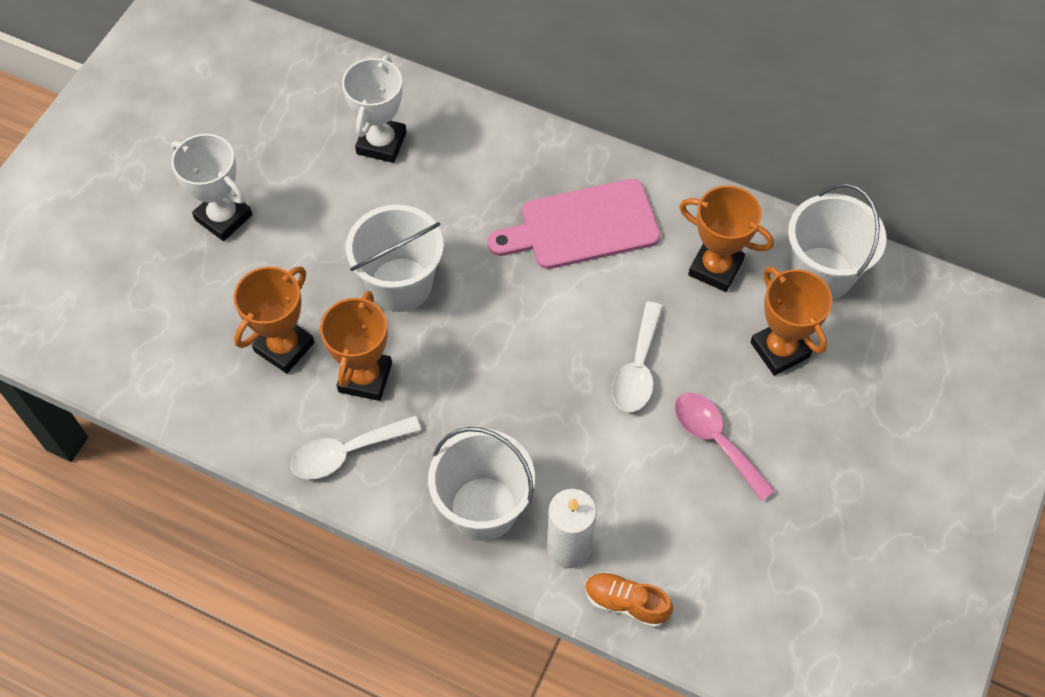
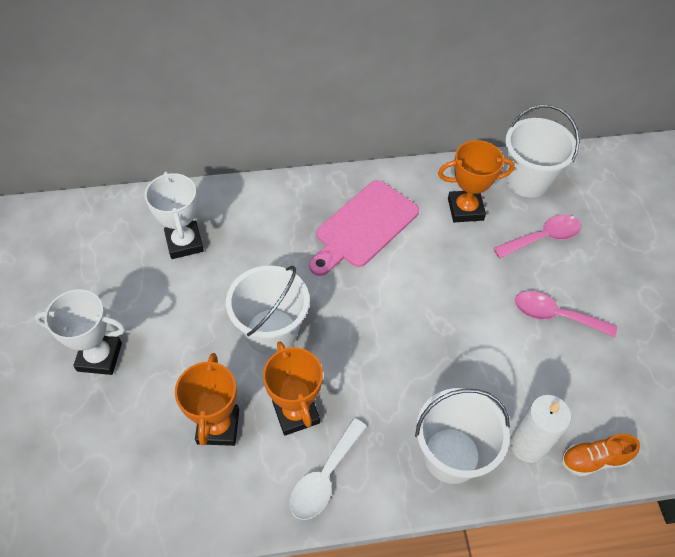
camera: 35 degrees left, 5 degrees down
(637, 368) = (471, 298): white spoon -> none
(779, 350) = (543, 238): orange trophy -> pink spoon

